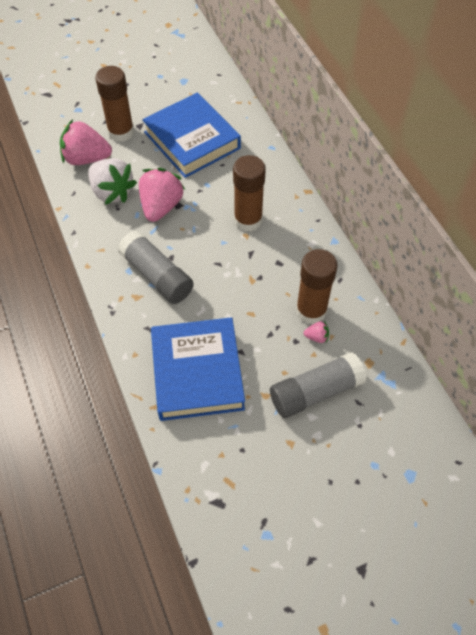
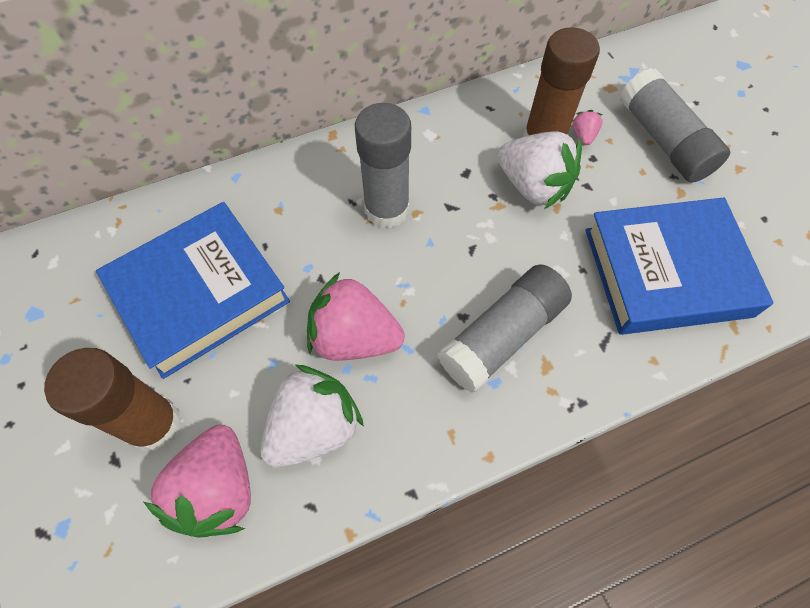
camera: 90 degrees left, 5 degrees up
(248, 220) = (387, 209): brown glue stick -> grey glue stick
(268, 301) = (533, 186): none -> white strawberry

